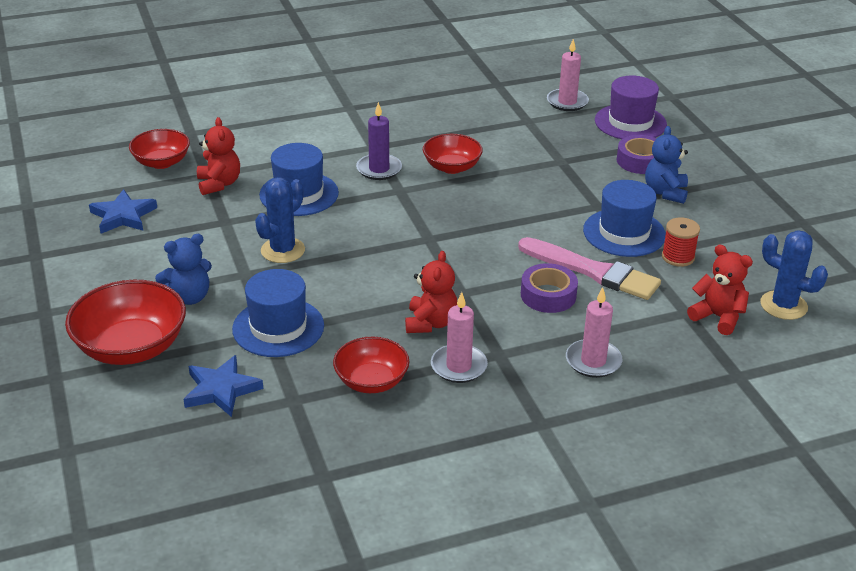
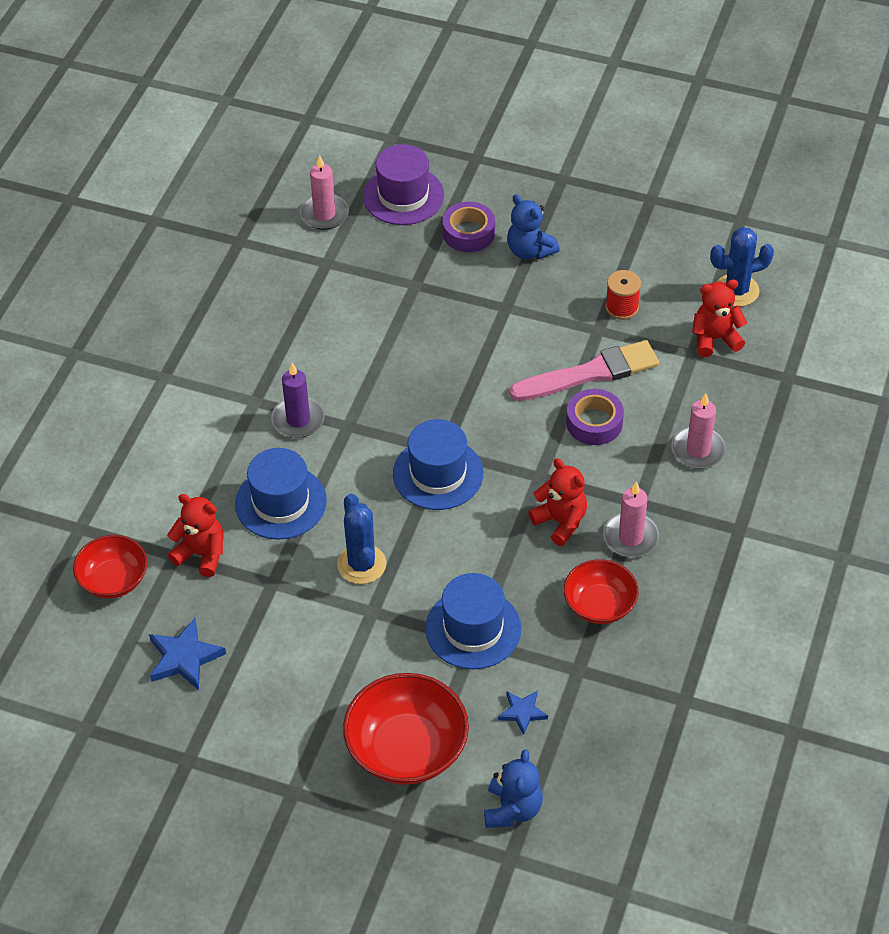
camera: 50 degrees left, 15 degrees up
(189, 297) = (369, 670): blue teddy bear -> blue teddy bear (512, 809)
(221, 389) = (522, 712): blue star -> blue star, size x0.62
(452, 167) = (348, 365): red bowl -> none
(624, 233) = (558, 317): blue hat -> blue hat (438, 474)

